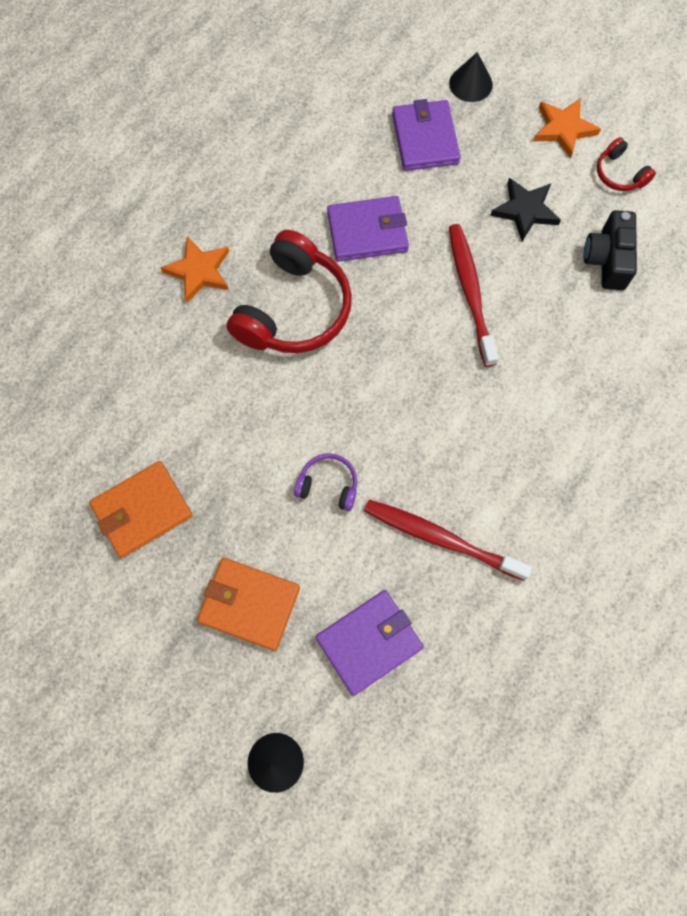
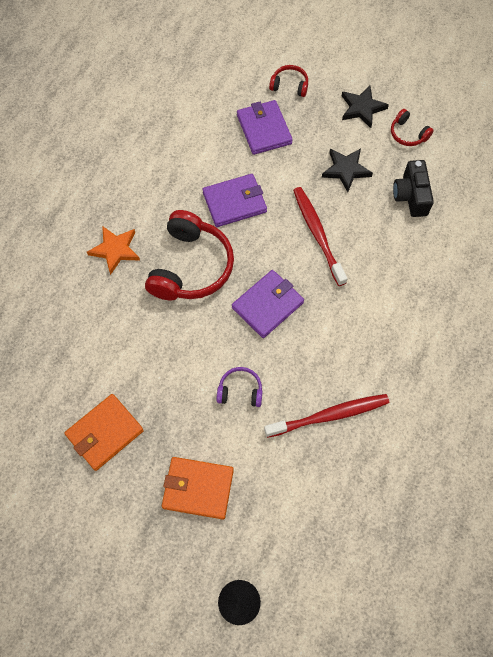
camera: 10 degrees left, 5 degrees down
(369, 642) = (292, 501): purple wallet -> purple wallet (267, 305)
(440, 538) = (330, 415): red toothbrush -> red toothbrush turned 150 degrees clockwise
(470, 84) = (289, 85): black cone -> red headphones
(563, 129) = (362, 108): orange star -> black star

